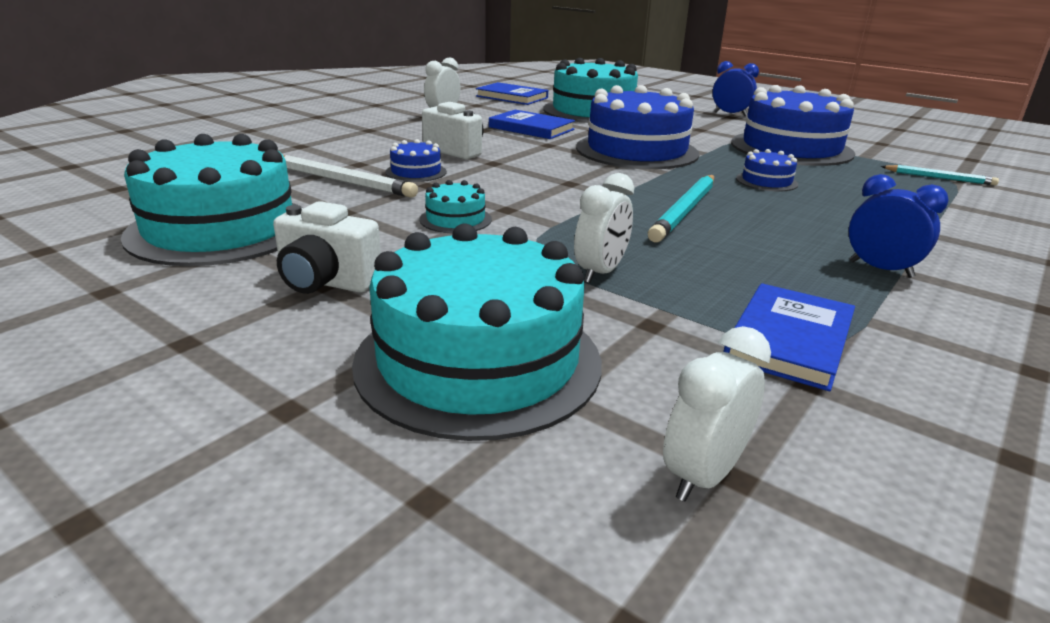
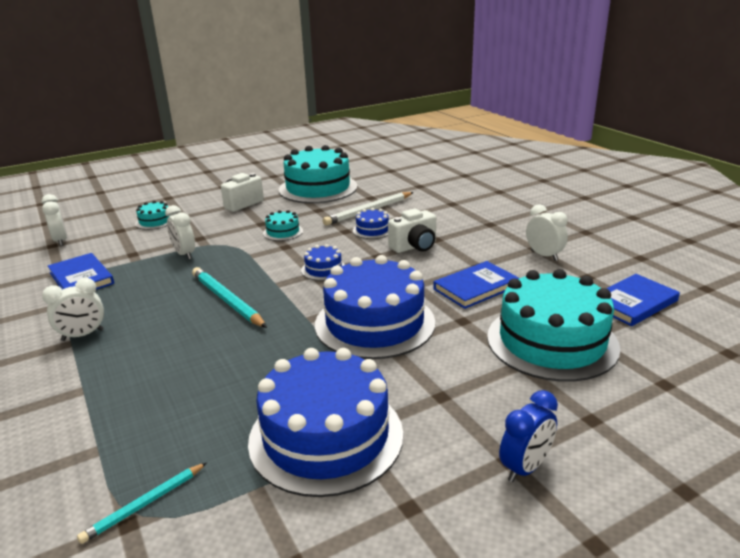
camera: 115 degrees right, 0 degrees up
(478, 361) = (155, 221): turquoise cake -> turquoise cake, size x0.44
(766, 181) = (245, 362): blue cake -> blue cake (323, 269)
(880, 269) = (83, 335): blue clock -> white clock

